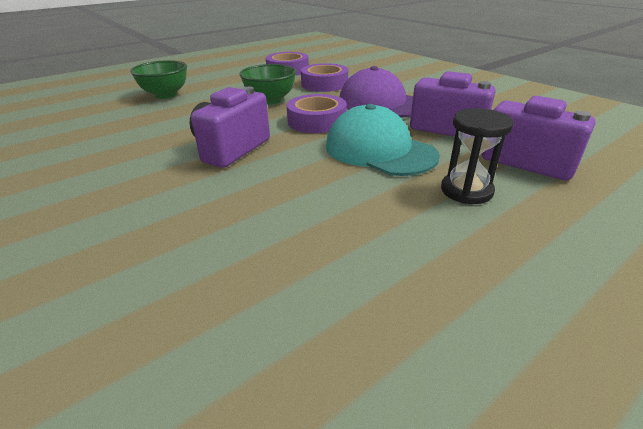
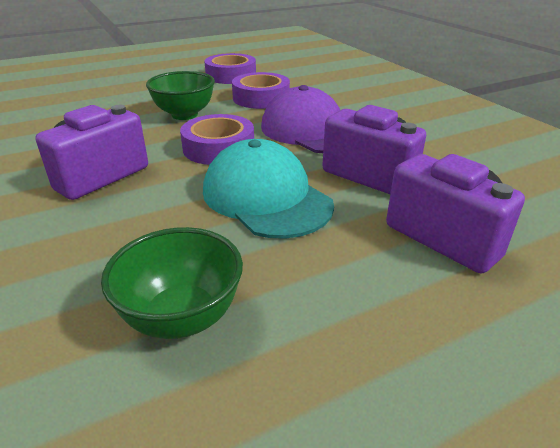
camera: 10 degrees right, 0 degrees up
(165, 95) = (76, 97): green bowl -> green bowl (182, 317)
(466, 191) = (337, 270): black hourglass -> none

